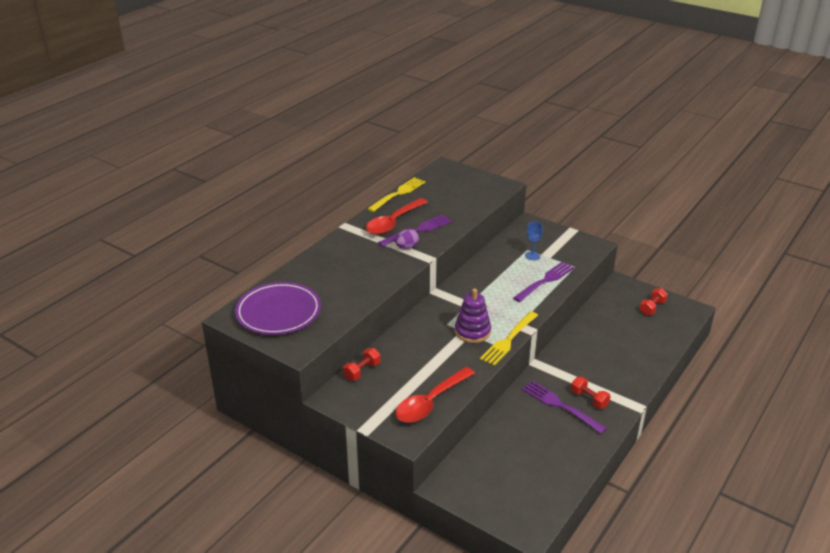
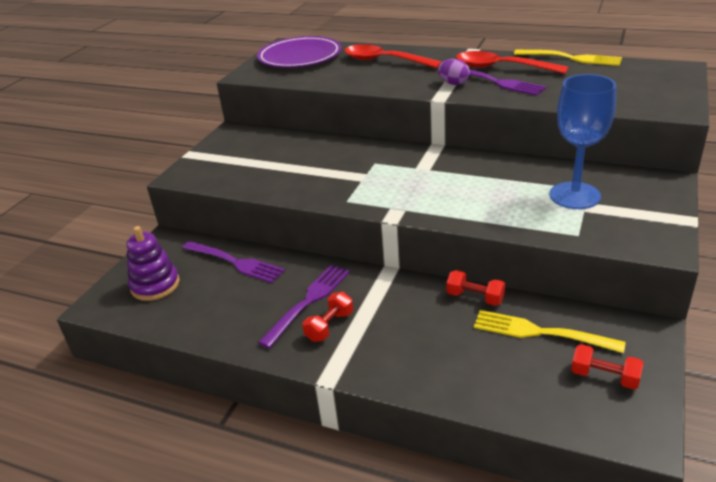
camera: 80 degrees right, 0 degrees up
(362, 371) = (274, 135): red dumbbell -> red dumbbell (475, 297)
(430, 402) = (232, 178): red spoon -> red spoon (384, 61)
(472, 331) = (367, 180): purple stacking toy -> purple stacking toy (155, 285)
(509, 339) = (362, 206): yellow fork -> yellow fork (541, 332)
(532, 256) = (574, 195): blue goblet -> blue goblet, size x2.09
(545, 281) = (515, 214): purple fork -> purple fork (234, 262)

